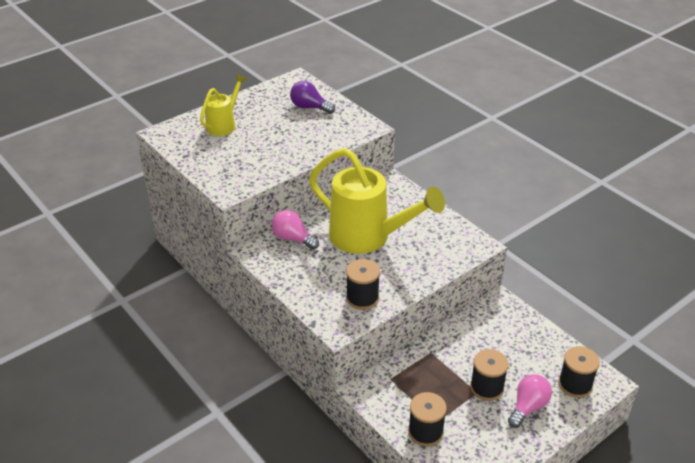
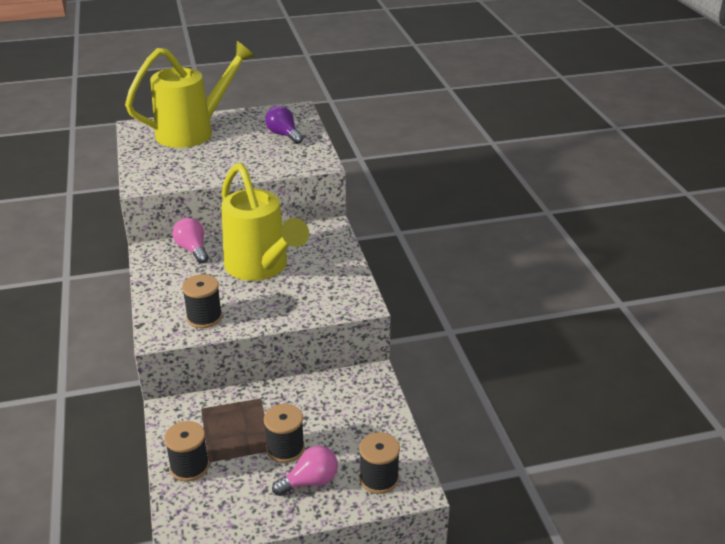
camera: 25 degrees right, 5 degrees down
(224, 125) = (193, 132): yellow watering can -> yellow watering can, size x1.90

